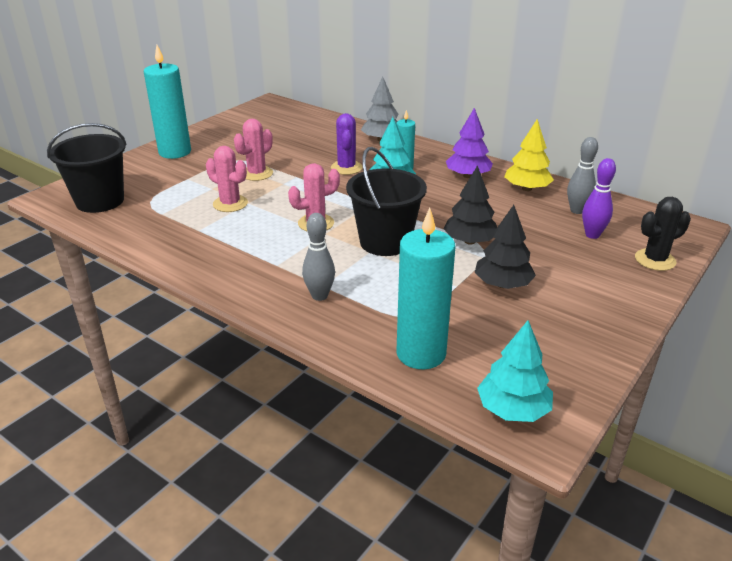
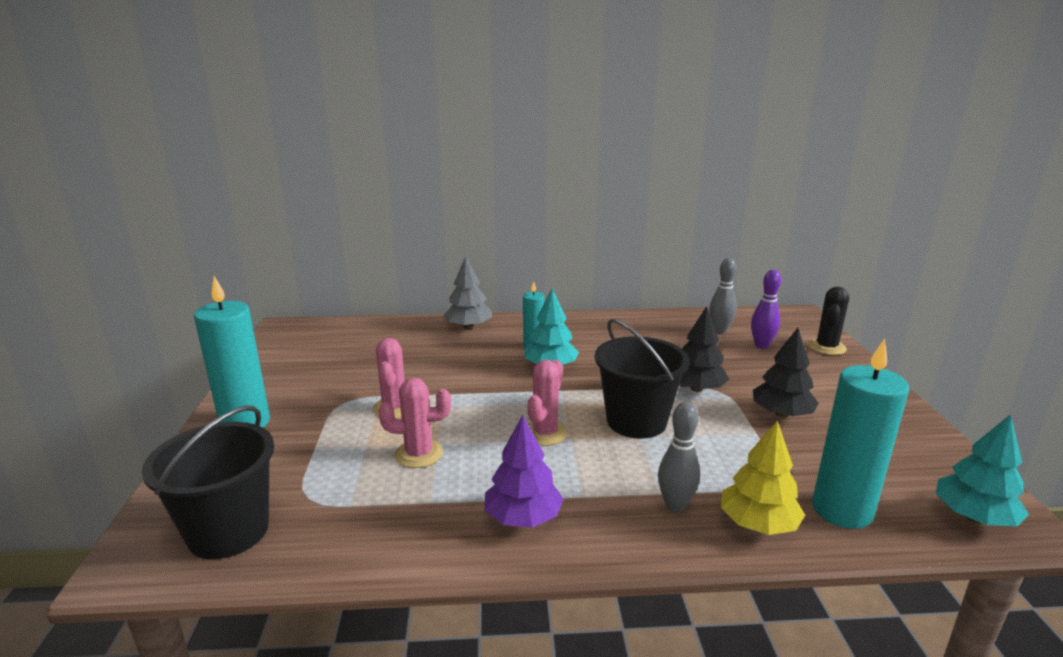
camera: 40 degrees left, 10 degrees down
(346, 168) = (480, 365): purple cactus -> none
(468, 176) = (597, 333): purple tree -> purple tree (523, 517)
(527, 188) = (657, 326): yellow tree -> yellow tree (758, 524)

